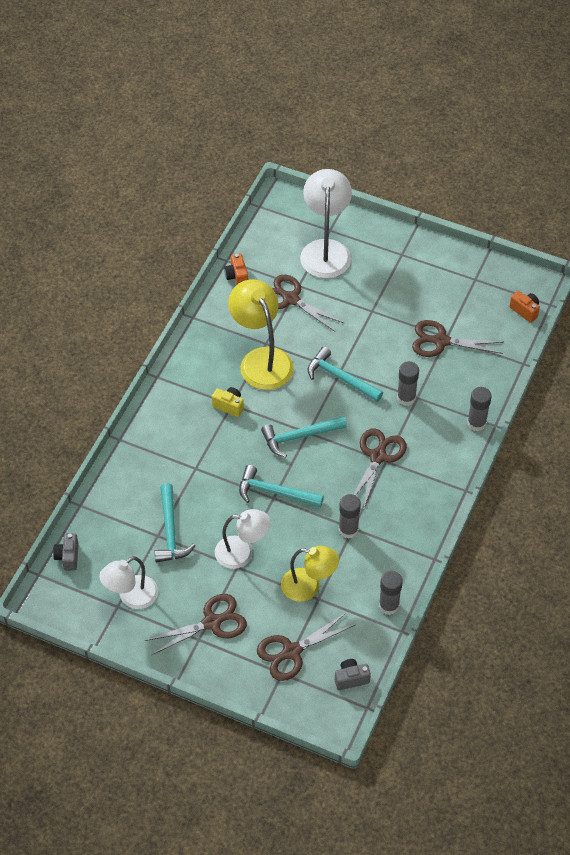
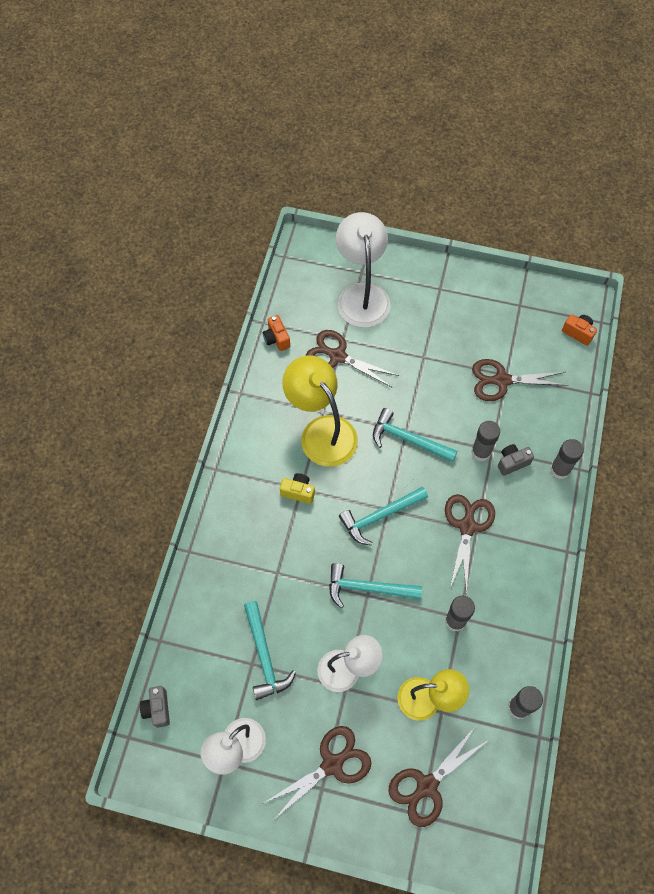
camera: 10 degrees left, 10 degrees up
(351, 679) = (498, 808): grey camera -> grey camera (512, 462)

